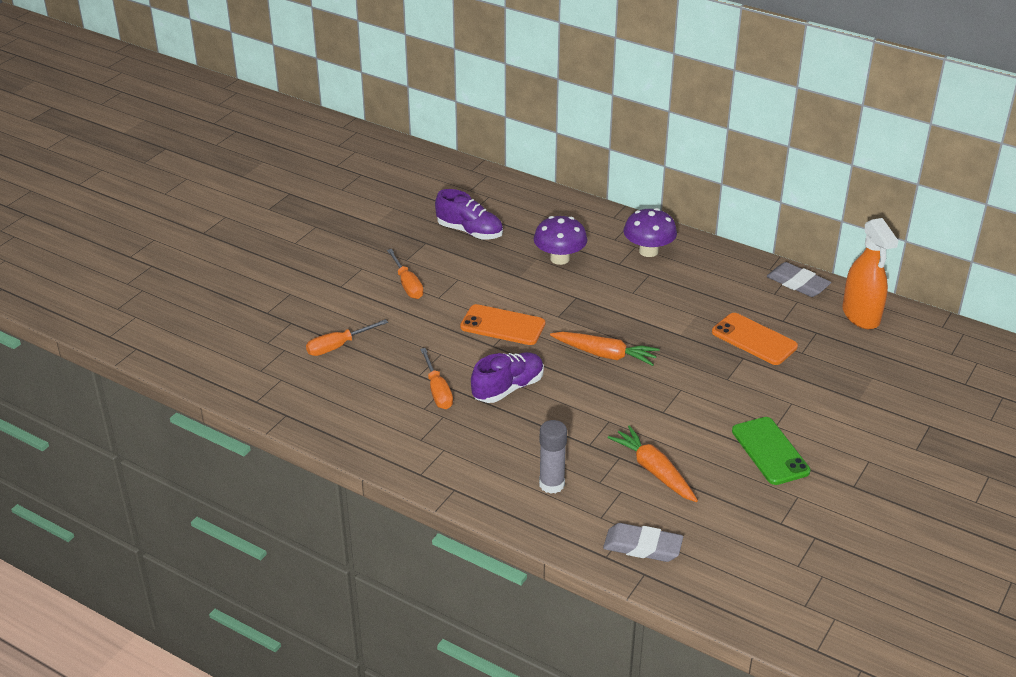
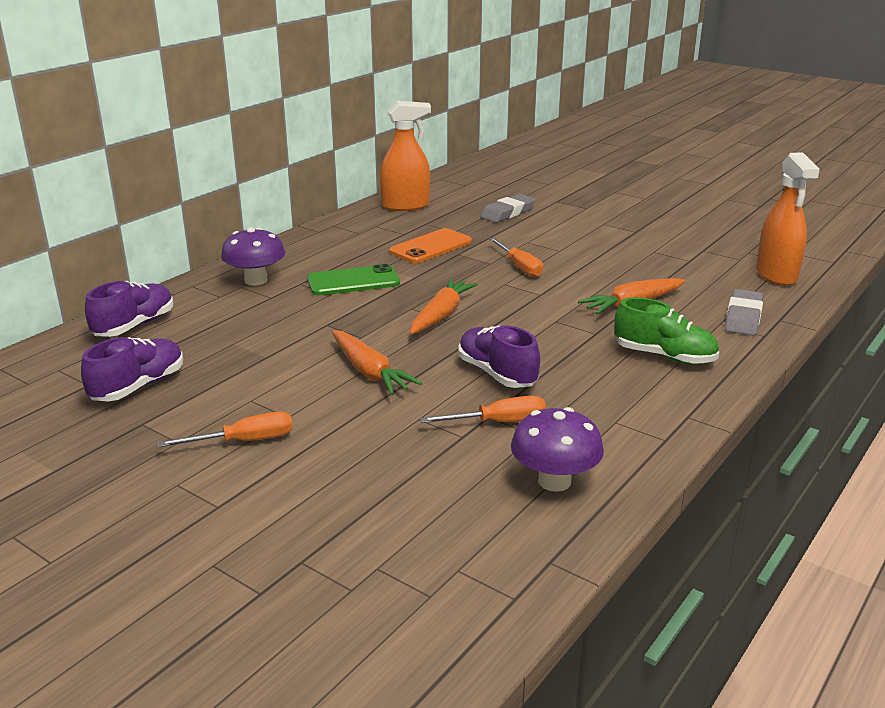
camera: 85 degrees left, 10 degrees down
(338, 346) = (381, 507): orange screwdriver -> orange screwdriver (520, 267)
(502, 325) = (369, 372): orange phone -> orange carrot
(551, 484) = (664, 356): grey glue stick -> green shoe
(555, 211) = (134, 326): none -> purple shoe
(559, 258) = (242, 329): purple mushroom -> purple mushroom (554, 481)
(758, 589) = (776, 275): none -> orange spray bottle
(770, 451) = (596, 255): green phone -> green phone (353, 281)
(798, 283) = (348, 222): grey eraser -> grey eraser (507, 213)

